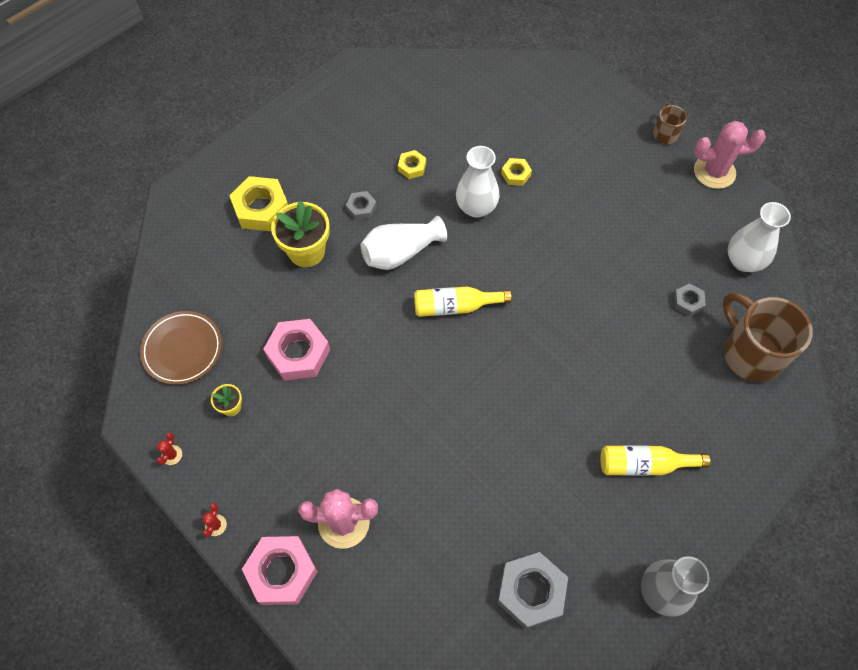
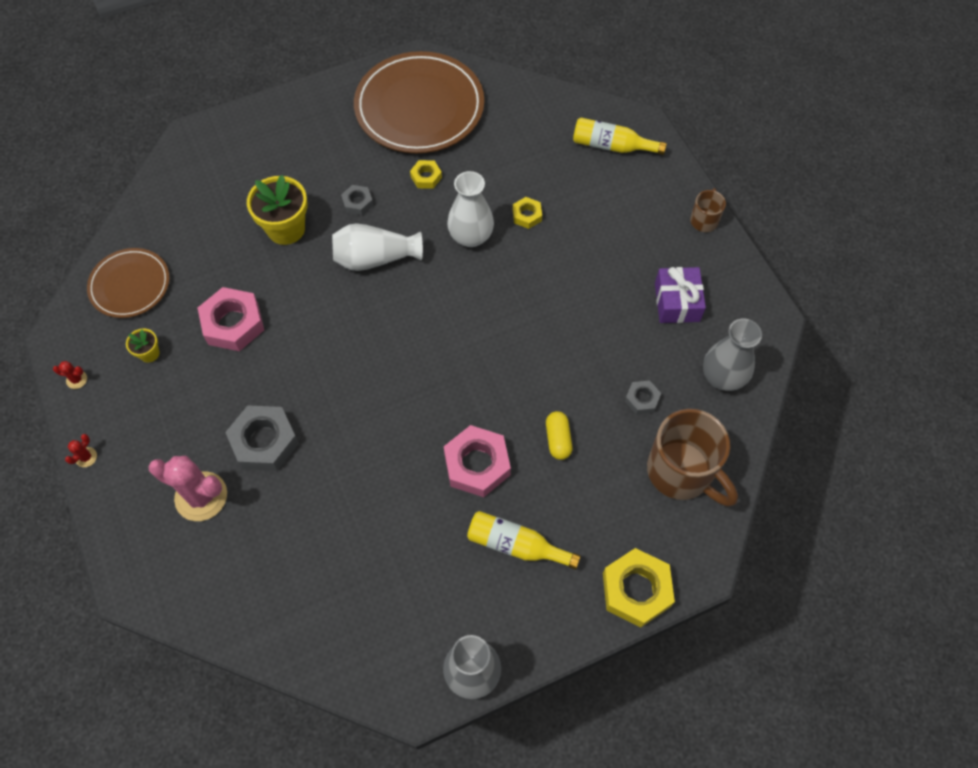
camera: 20 degrees right, 0 degrees up
(172, 455) = (76, 379): red cactus -> red cactus turned 60 degrees clockwise
(261, 208) = (262, 174): yellow nut -> yellow nut (636, 590)
(281, 572) = (124, 521): pink nut -> pink nut (477, 464)
(376, 107) = (419, 107): none -> brown plate
(455, 307) = (403, 328): yellow bottle -> yellow bottle (612, 146)
(531, 592) = (345, 625): grey nut -> grey nut (264, 442)
(635, 360) = (558, 439): none -> yellow capsule
(676, 210) = (677, 302): none -> purple gift
(714, 172) = (737, 275): pink cactus -> none
(743, 261) = (722, 377): white vase -> grey vase
(750, 353) = (682, 472): brown mug -> brown mug turned 150 degrees clockwise

